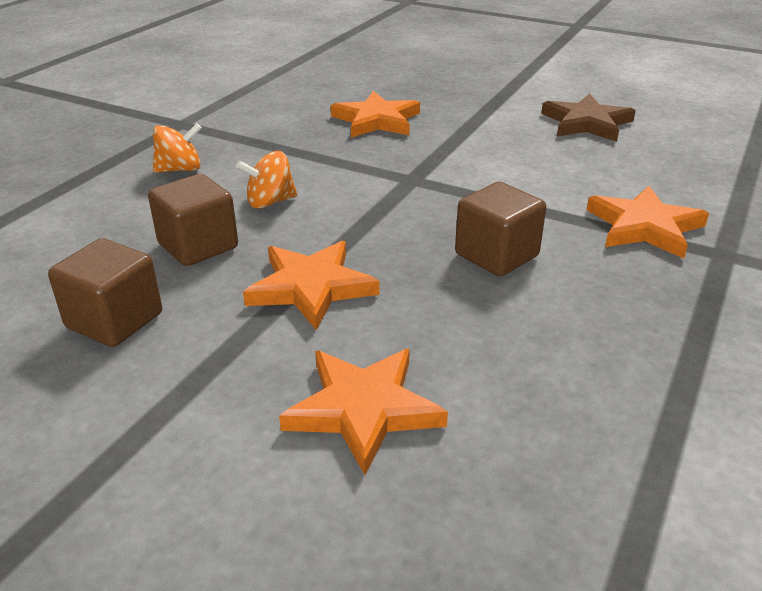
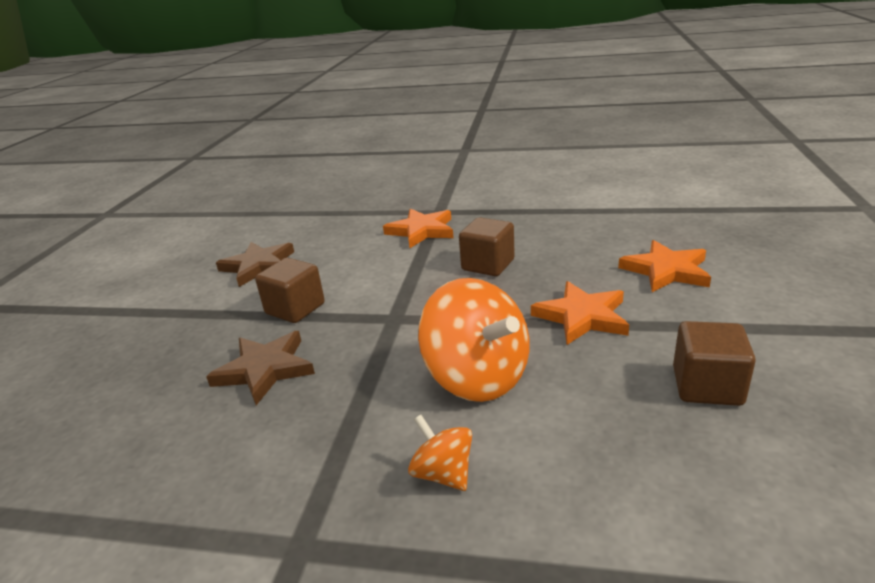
camera: 105 degrees left, 5 degrees down
(198, 246) = (578, 389): brown cube -> brown cube (295, 309)
(270, 202) = (477, 377): orange spinning top -> orange spinning top, size x1.97
(376, 120) = (265, 369): orange star -> brown star

